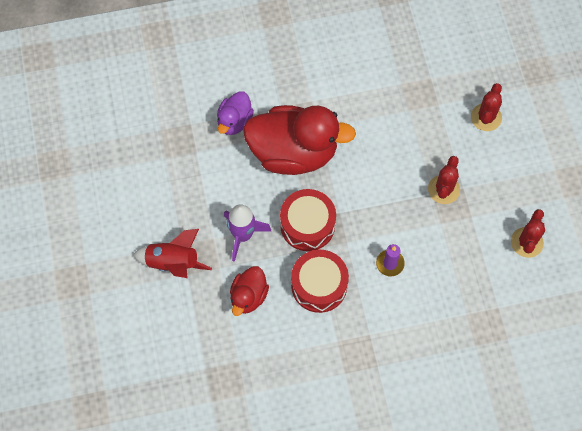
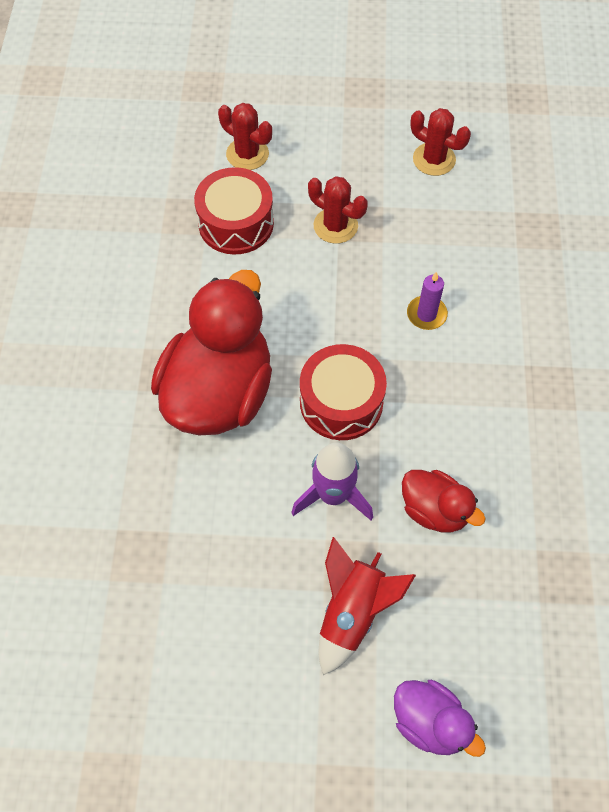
camera: 75 degrees left, 5 degrees down
(234, 121) = (137, 462): purple duck -> purple duck (430, 722)
(319, 285) = (439, 410): red drum -> red drum (236, 223)

